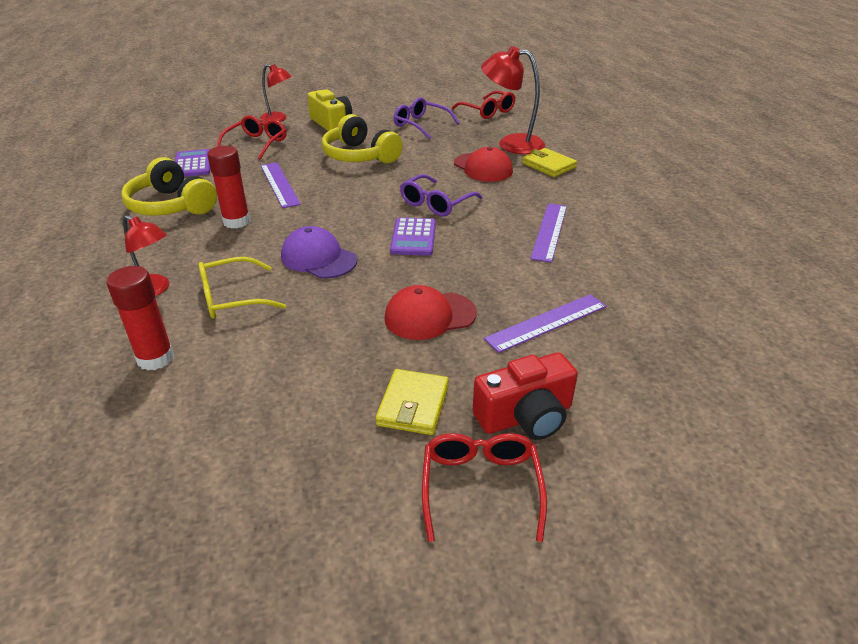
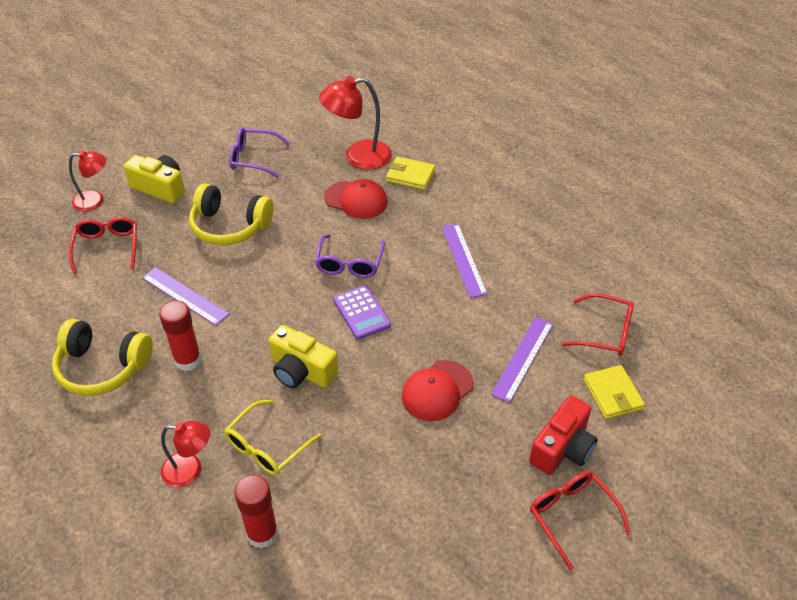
camera: 30 degrees left, 10 degrees up
(193, 164) = (67, 303): purple calculator -> none
(318, 258) = (301, 371): purple cap -> yellow camera
(413, 405) = (486, 476): yellow wallet -> yellow wallet (612, 394)
(487, 111) = (303, 115): red glasses -> red glasses (605, 332)

